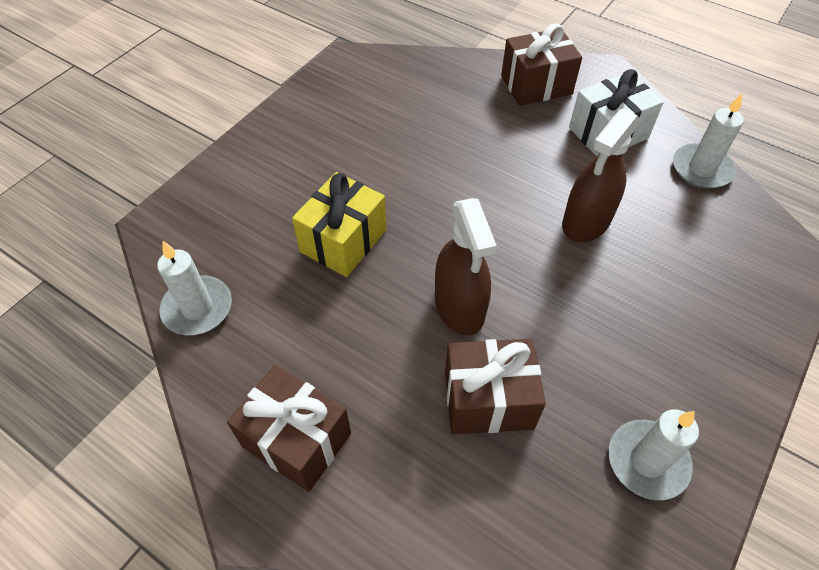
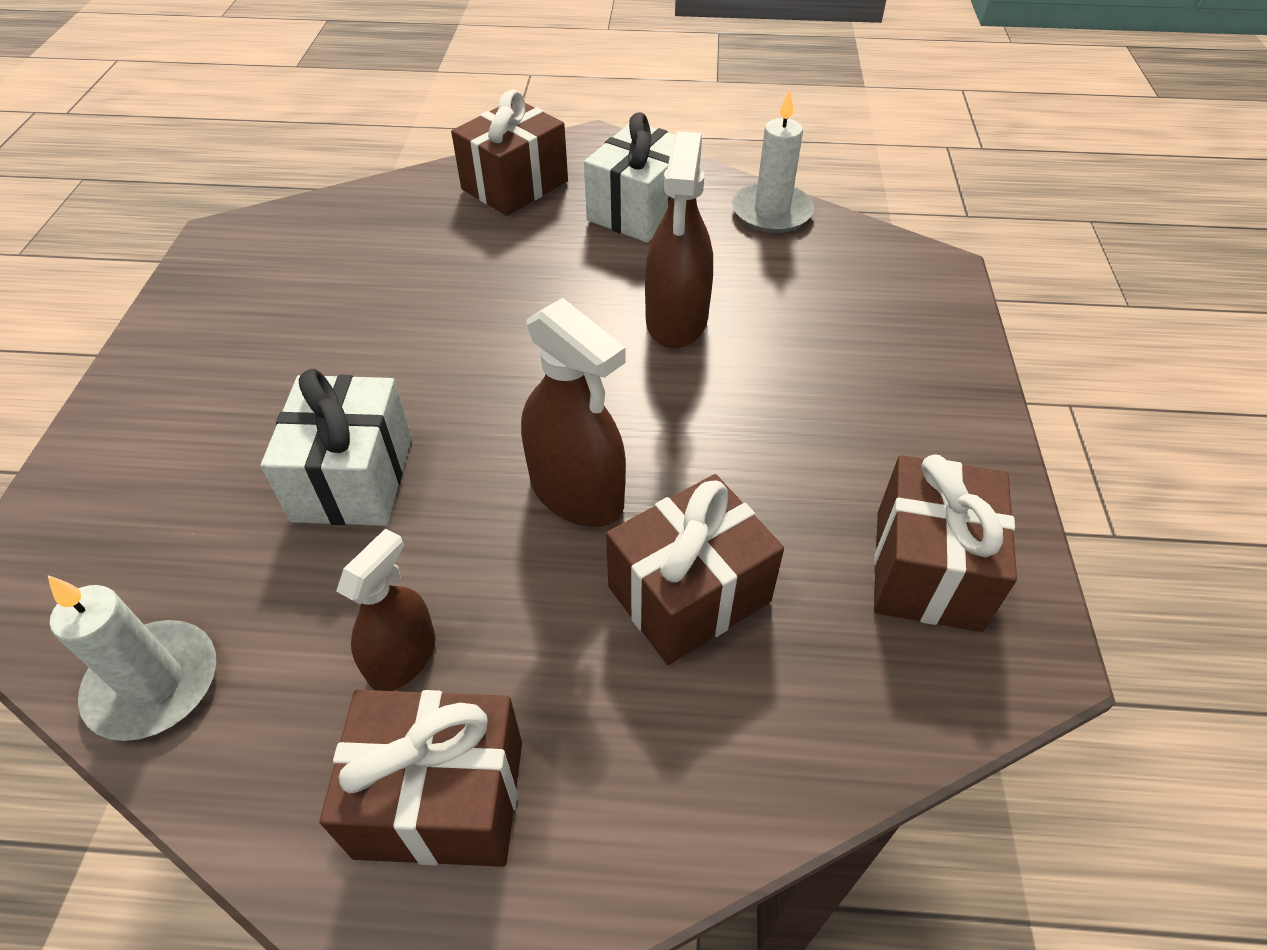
camera: 30 degrees left, 5 degrees down
(316, 355) = (402, 657): none -> brown spray bottle
(343, 241) = (353, 478): yellow gift -> white gift
(647, 461) = (927, 569): white candle -> brown gift

